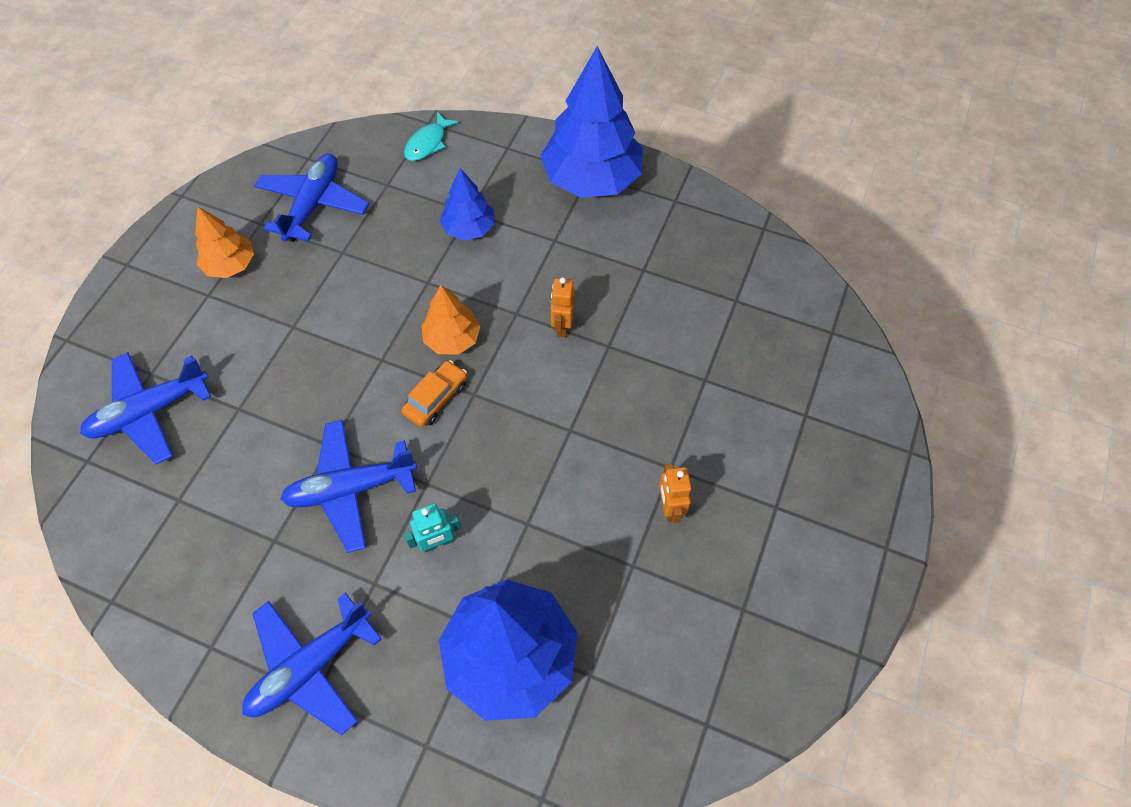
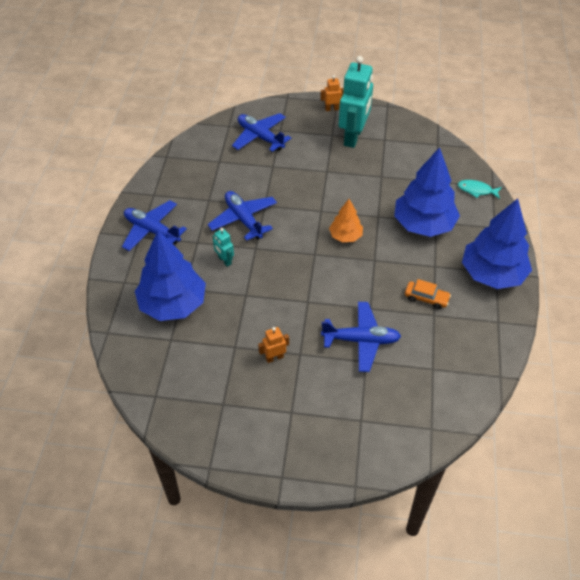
camera: 75 degrees right, 10 degrees down
(230, 265) = (353, 137): orange tree -> turquoise robot
(313, 205) = (407, 156): blue plane -> blue plane (361, 340)
(436, 398) = (306, 239): orange car -> orange car (426, 298)
(469, 228) = (423, 224): blue tree -> blue tree, size x1.92
(562, 326) = (375, 283): orange robot -> orange robot (332, 109)

